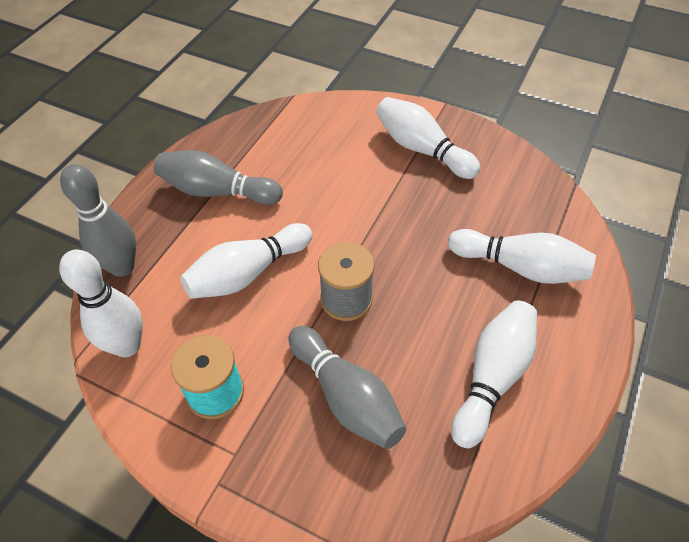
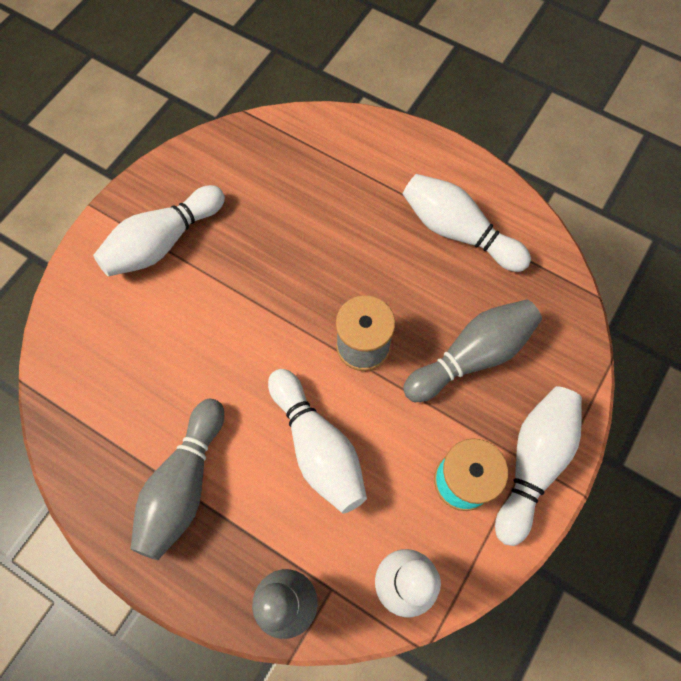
camera: 85 degrees left, 15 degrees up
(520, 267) = (342, 183): white bowling pin -> white bowling pin (533, 463)

